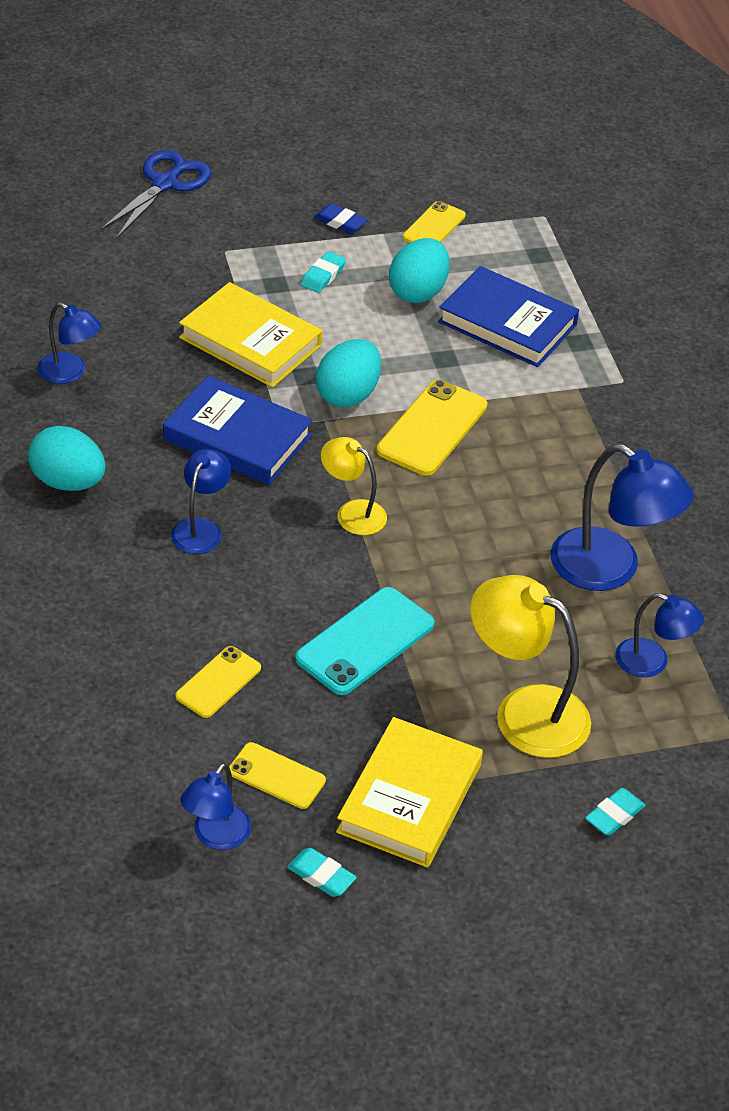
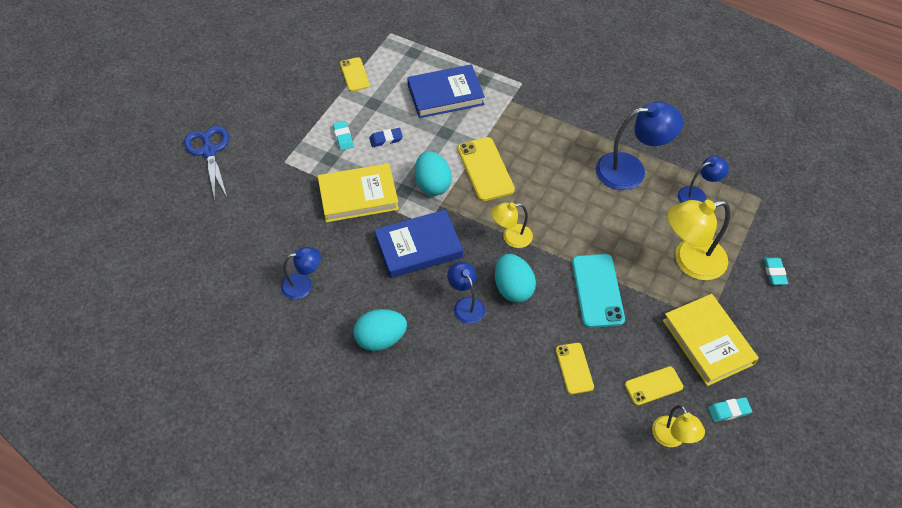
camera: 45 degrees left, 10 degrees up
(215, 836) = (672, 438): blue lamp -> yellow lamp
(340, 222) = (314, 105): blue eraser -> blue eraser (386, 139)
(418, 292) = (391, 111): turquoise egg -> turquoise egg (513, 288)

